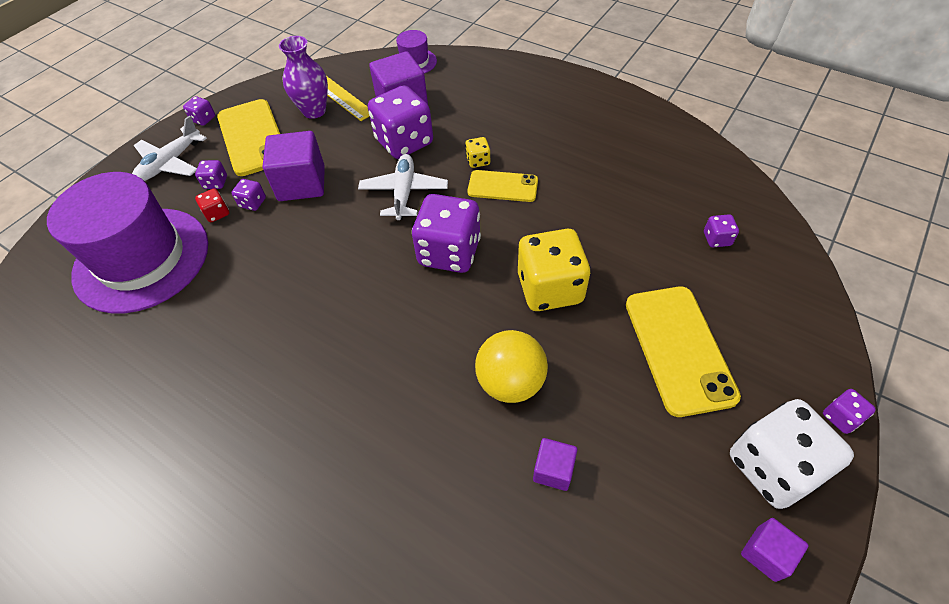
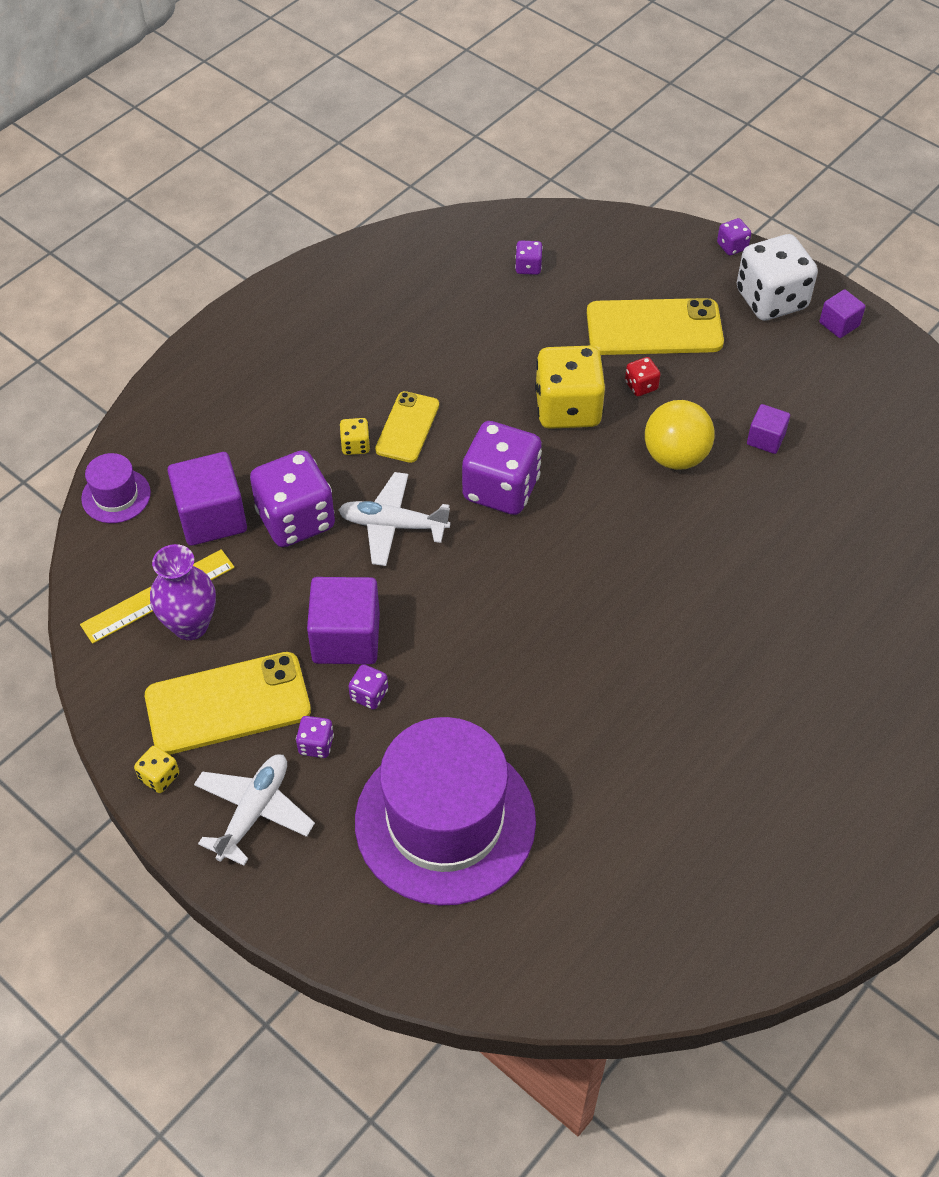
camera: 85 degrees left, 0 degrees up
(170, 163) = (254, 812): white plane -> white plane turned 105 degrees counterclockwise
(203, 119) = (159, 777): purple dice -> yellow dice
(217, 213) = (379, 737): red dice -> red dice (641, 386)

